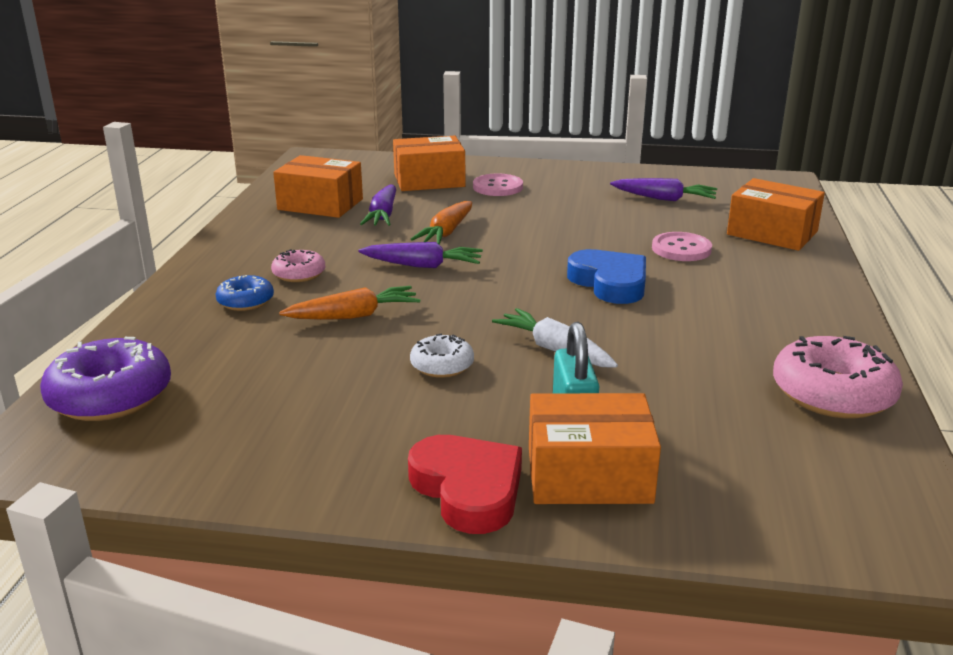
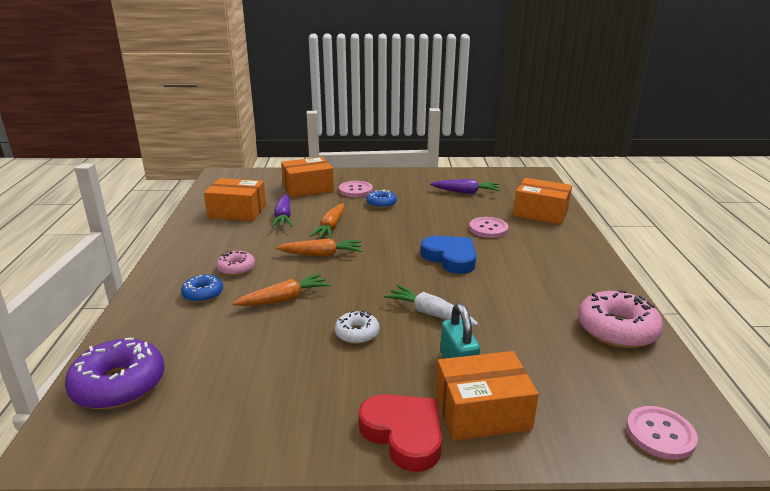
camera: 10 degrees left, 0 degrees up
(423, 265) = (322, 255): purple carrot -> orange carrot
(530, 206) = (381, 204): none -> blue donut
(846, 529) = (660, 434): none -> pink button

